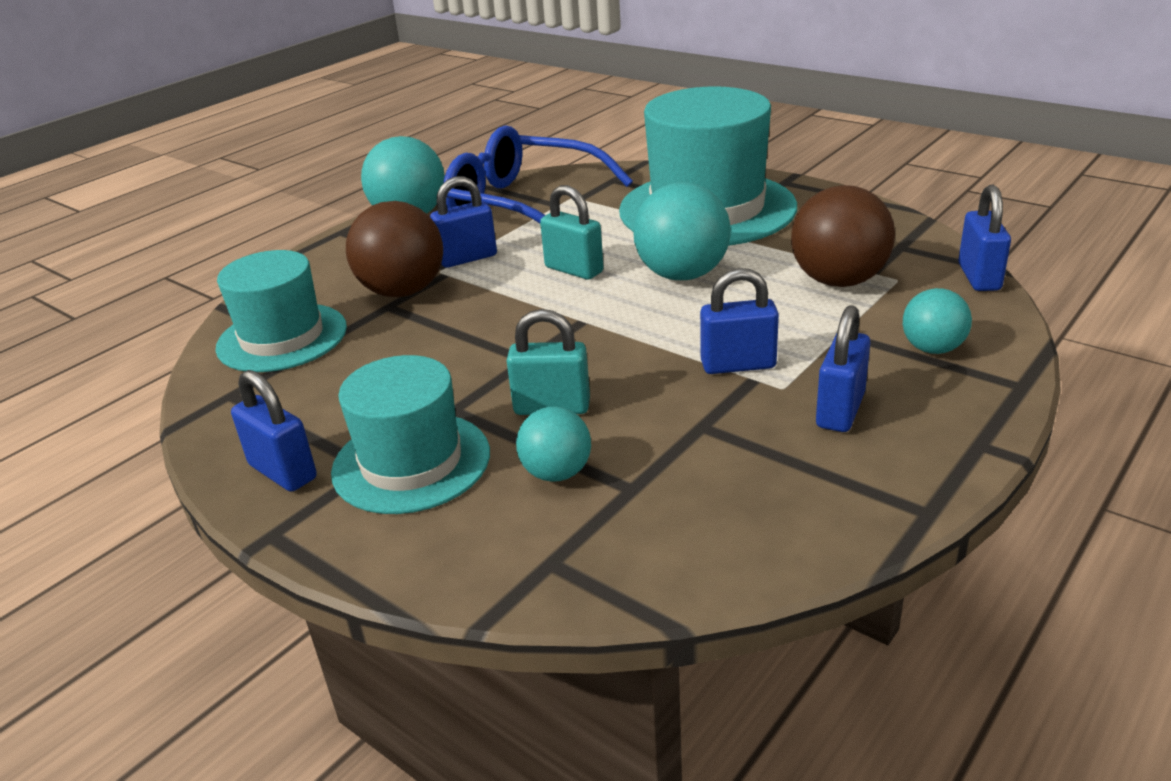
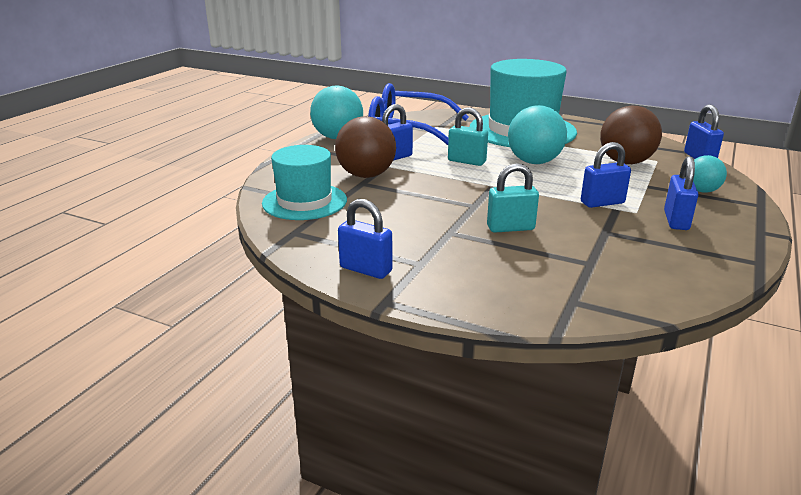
camera: 15 degrees left, 5 degrees down
(411, 462) = (446, 259): turquoise hat -> none
(557, 473) = (540, 259): turquoise ball -> none

